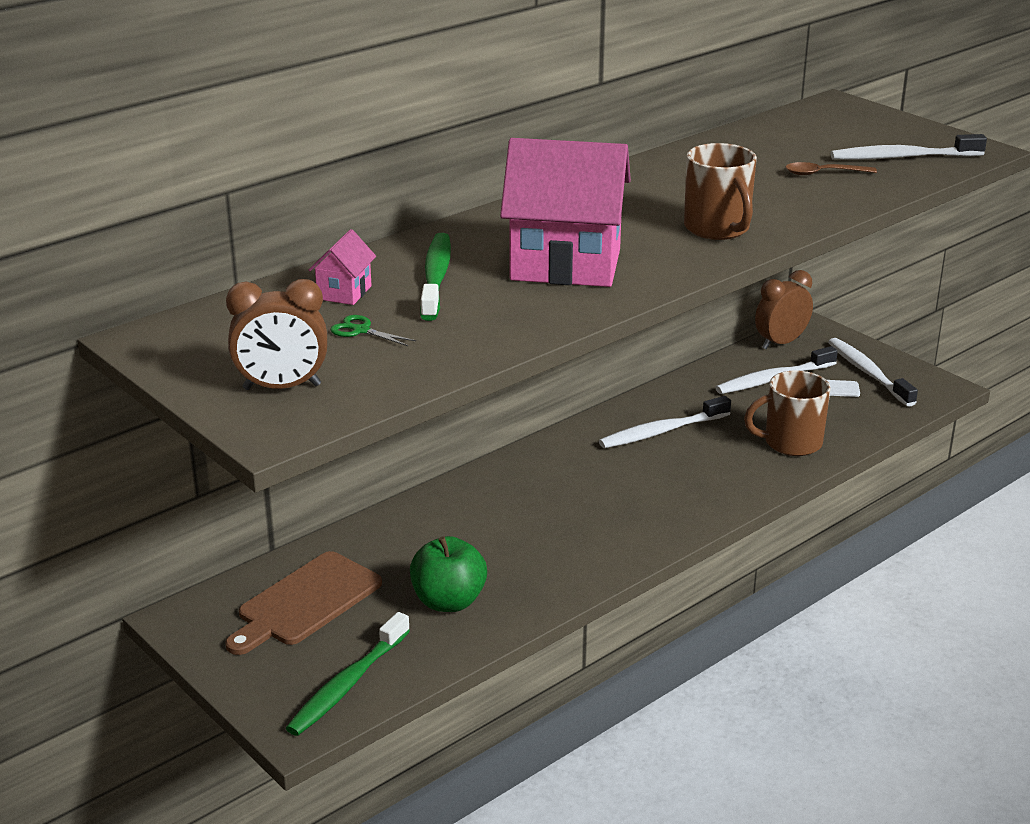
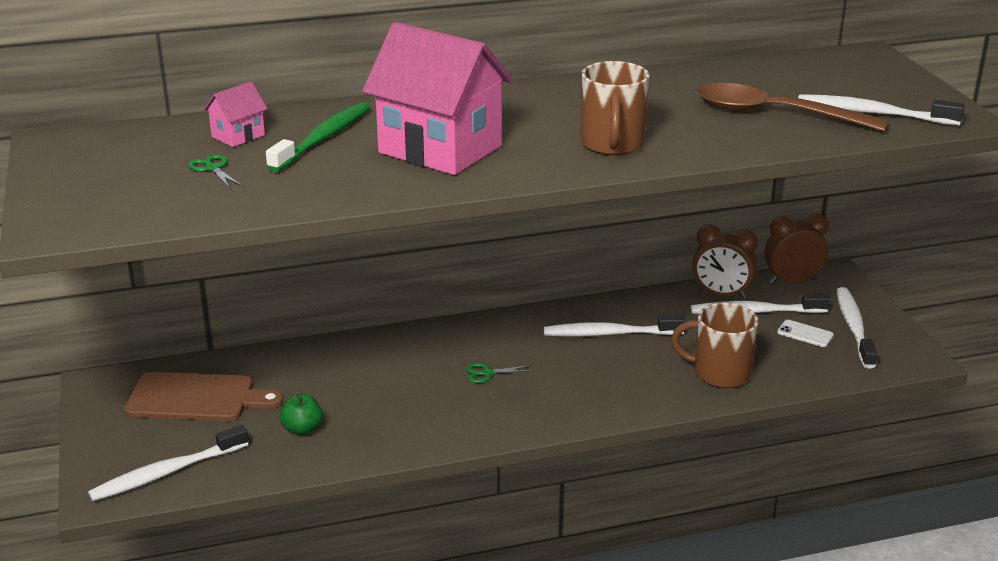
camera: 25 degrees right, 0 degrees up
(282, 387) = (100, 199): brown clock -> brown clock (721, 294)
(306, 602) = (196, 398): brown cutting board -> brown cutting board turned 150 degrees counterclockwise
(348, 684) = (167, 472): green toothbrush -> white toothbrush
(448, 601) = (302, 429): green apple -> green apple, size x0.61
(581, 498) = (487, 373): none -> green scissors
(823, 173) = (774, 114): brown spoon -> brown spoon, size x2.06

